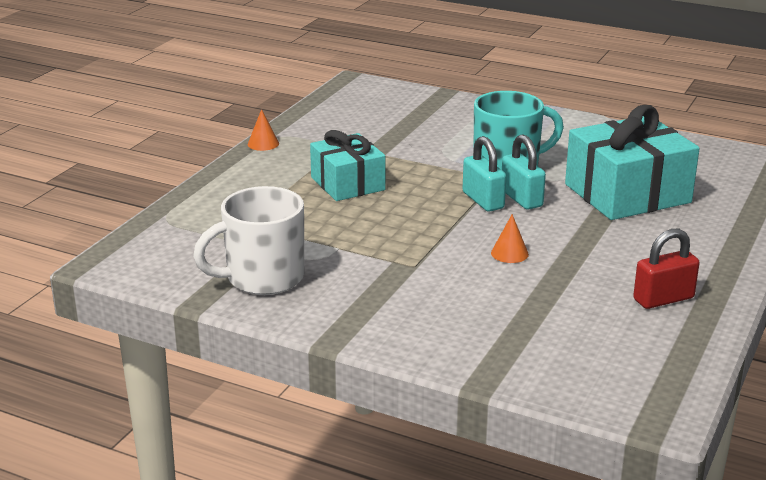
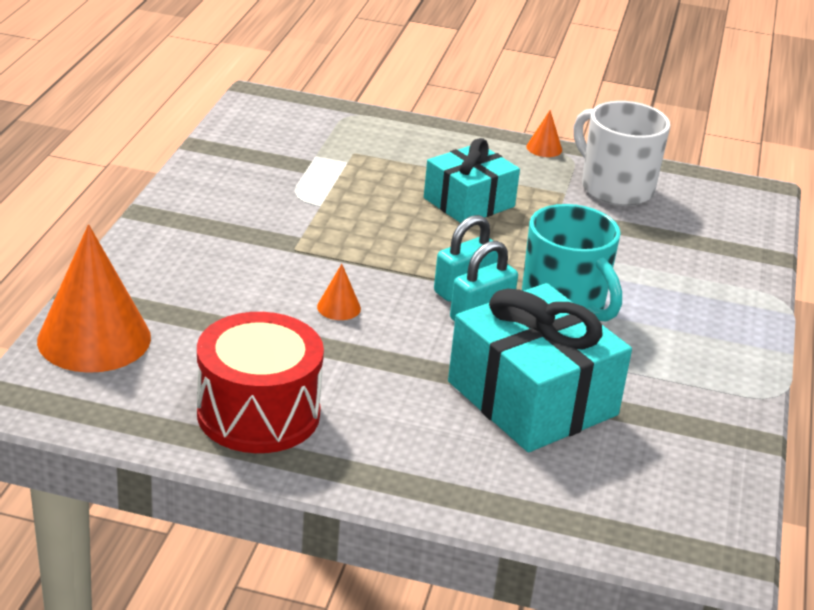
camera: 75 degrees right, 5 degrees up
(262, 278) = (248, 170): white mug -> white mug (615, 188)
(561, 373) = (94, 338): none -> orange cone
(663, 299) = (258, 413): red padlock -> red drum

